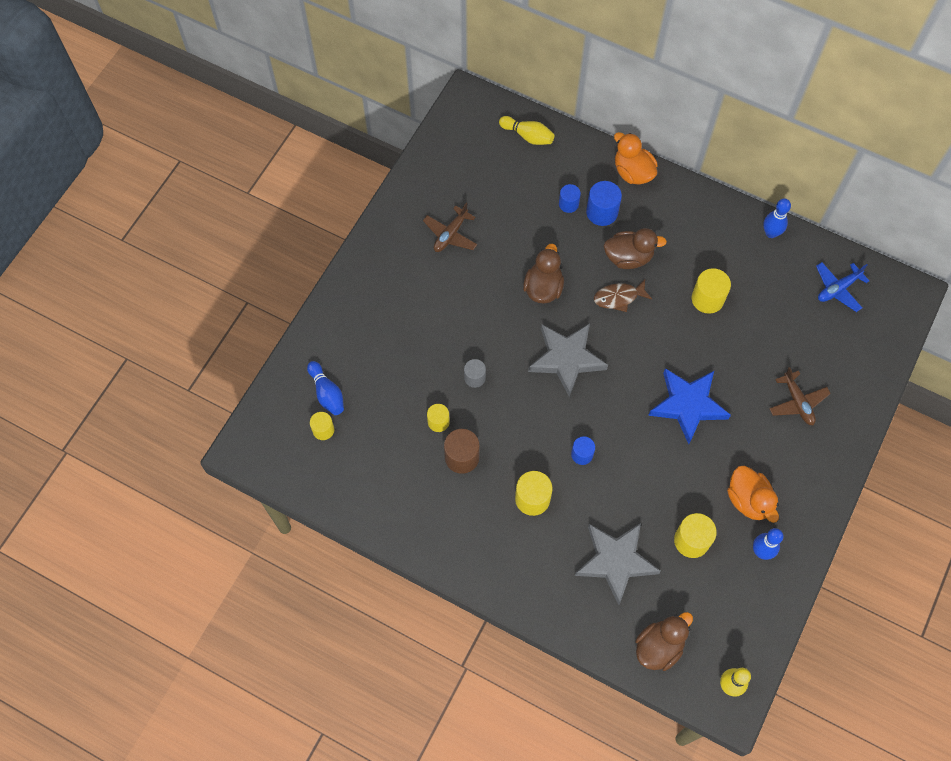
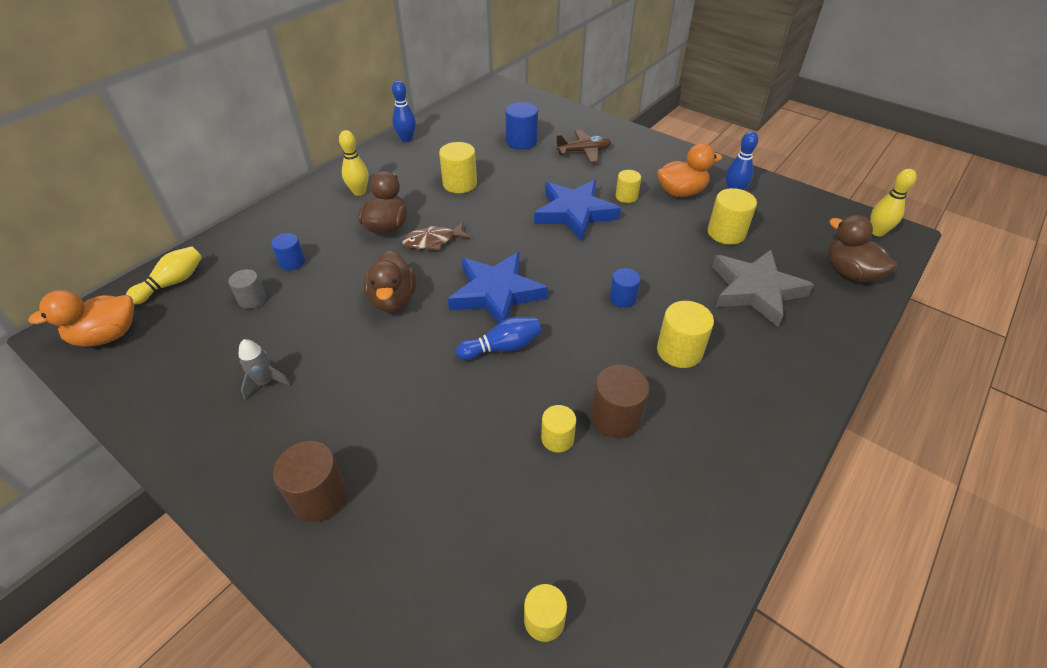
camera: 80 degrees left, 20 degrees down
(327, 393) = (474, 603): blue bowling pin -> blue bowling pin (502, 347)
(375, 296) = (319, 496): none -> brown cylinder
(450, 234) = (265, 382): brown plane -> grey rocket
(474, 378) = (498, 386): grey cylinder -> grey cylinder (252, 299)
(543, 288) = (393, 300): brown duck -> brown duck turned 120 degrees counterclockwise
(566, 359) = (496, 293): grey star -> blue star
(602, 212) = (319, 238): blue cylinder -> blue cylinder (521, 141)
(619, 297) = (433, 241): brown fish -> brown fish turned 75 degrees clockwise
(633, 172) = (285, 209): orange duck -> orange duck (107, 336)
(672, 220) = (359, 192): none -> yellow bowling pin
(727, 449) = (626, 196): none -> yellow cylinder
(838, 289) = (479, 116): blue plane -> none

